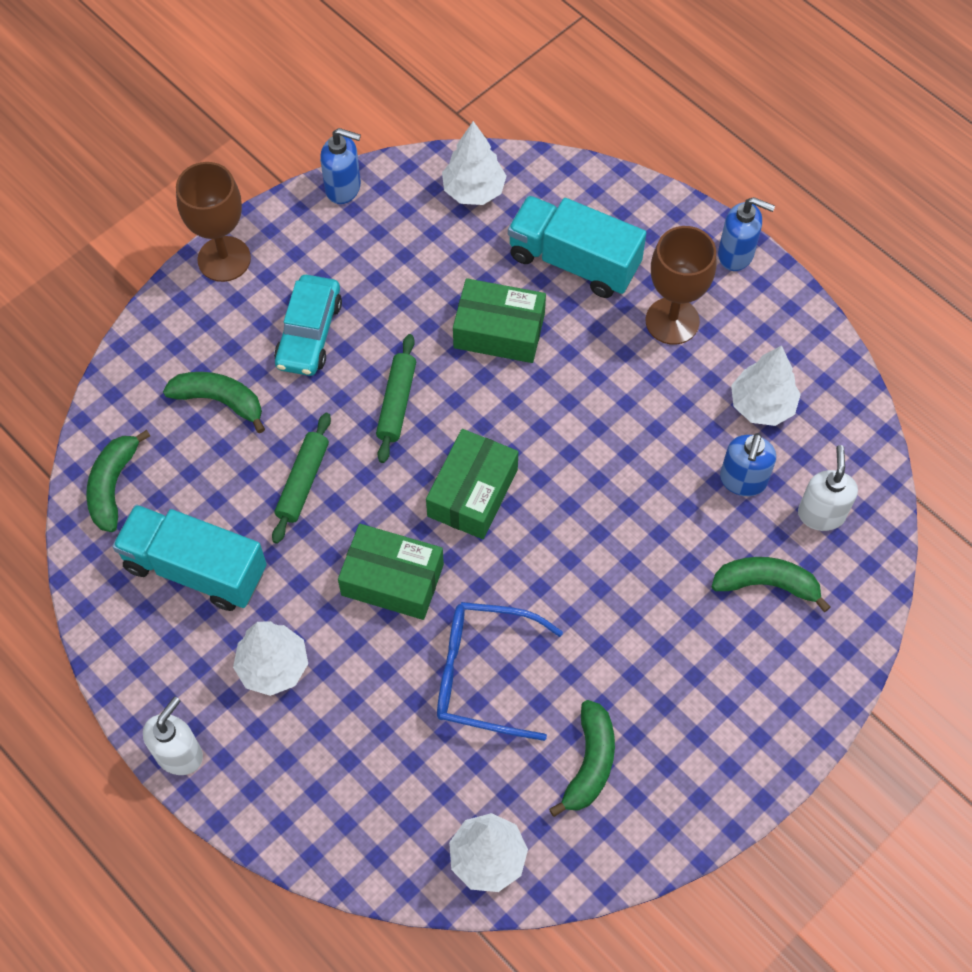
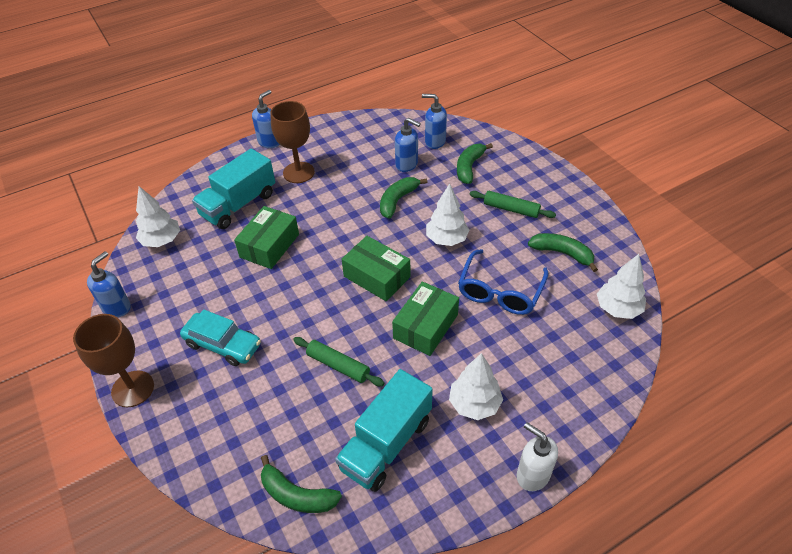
camera: 75 degrees left, 15 degrees down
(219, 401) = (253, 408): green banana -> green banana (397, 201)
(396, 403) = (298, 304): green rolling pin -> green rolling pin (511, 209)
(762, 405) = (365, 150): white tree -> white tree (446, 239)
(821, 514) = (434, 142): white soap dispenser -> blue soap dispenser

